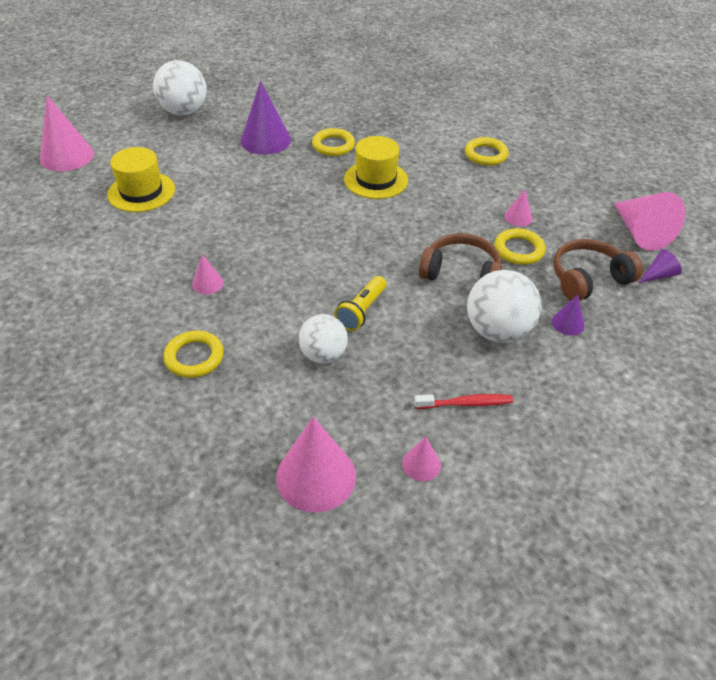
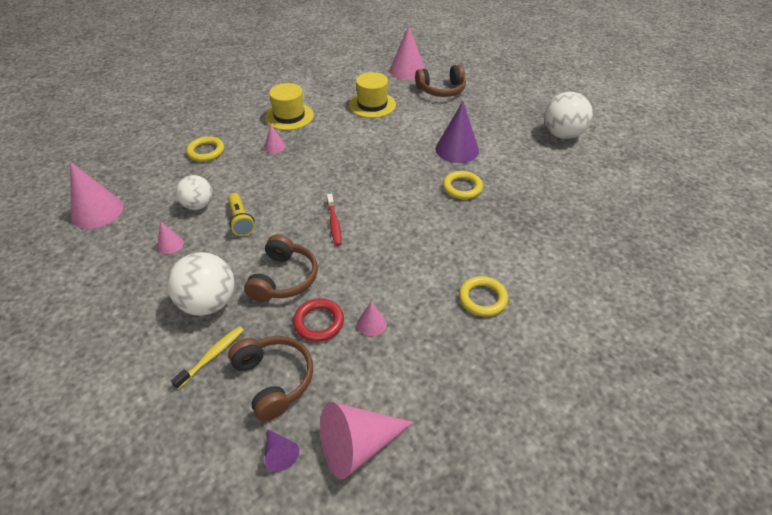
camera: 85 degrees right, 0 degrees up
(134, 135) = (441, 90): none -> brown headphones
(184, 111) = (484, 105): white ball -> white ball (562, 135)
(362, 311) = (241, 221): yellow flashlight -> yellow flashlight turned 135 degrees counterclockwise
(376, 180) = (414, 218): yellow hat -> yellow hat (289, 116)
(421, 464) = (89, 259): pink cone -> pink cone (170, 244)
(466, 403) = (135, 282): red toothbrush -> red toothbrush (334, 223)
(519, 250) = (319, 322): yellow ring -> red ring
(568, 323) = (212, 356): purple cone -> yellow toothbrush

